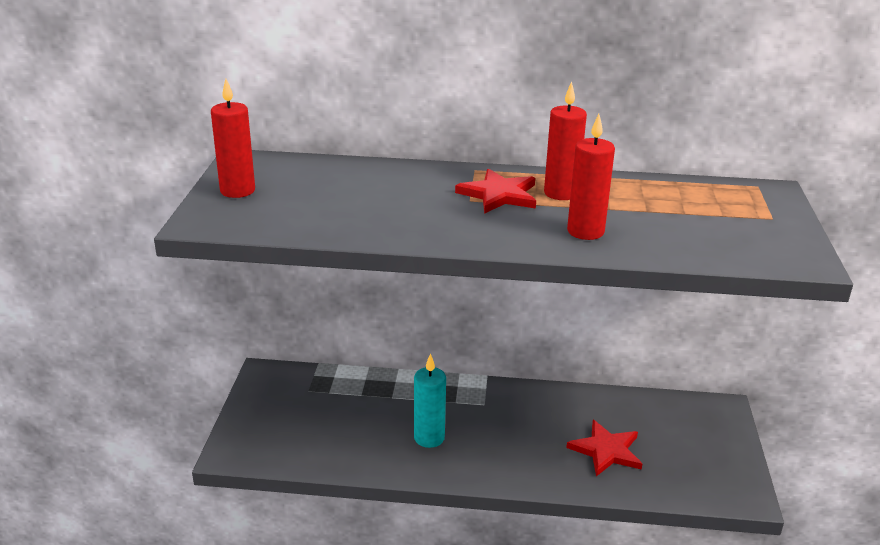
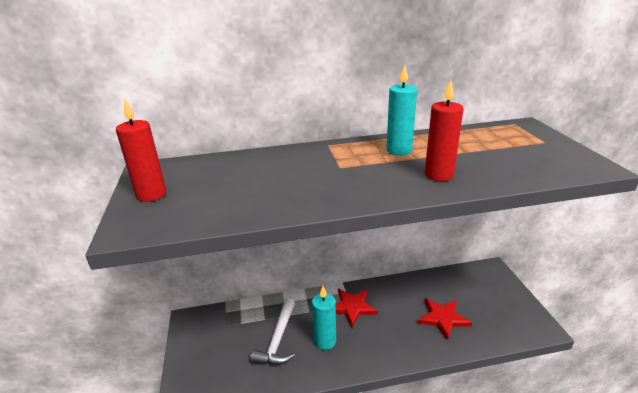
camera: 15 degrees left, 0 degrees up
(369, 422) = (278, 340): none -> white hammer
(499, 195) = (358, 159): red star -> red star (352, 307)
(561, 193) = (399, 150): red candle -> turquoise candle

